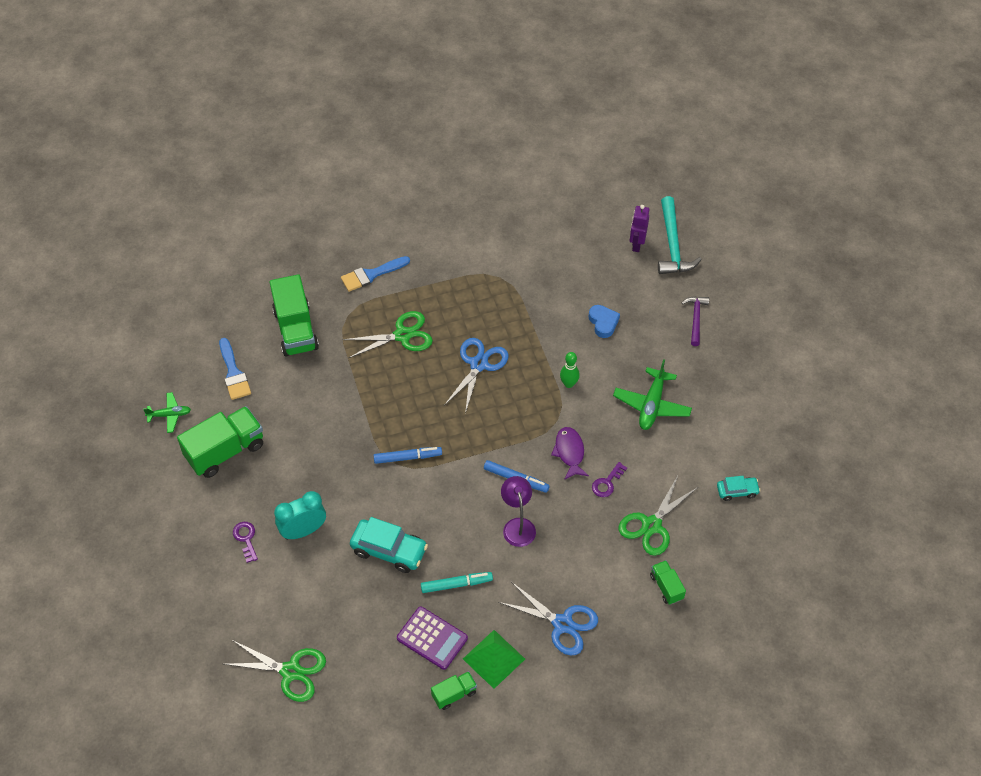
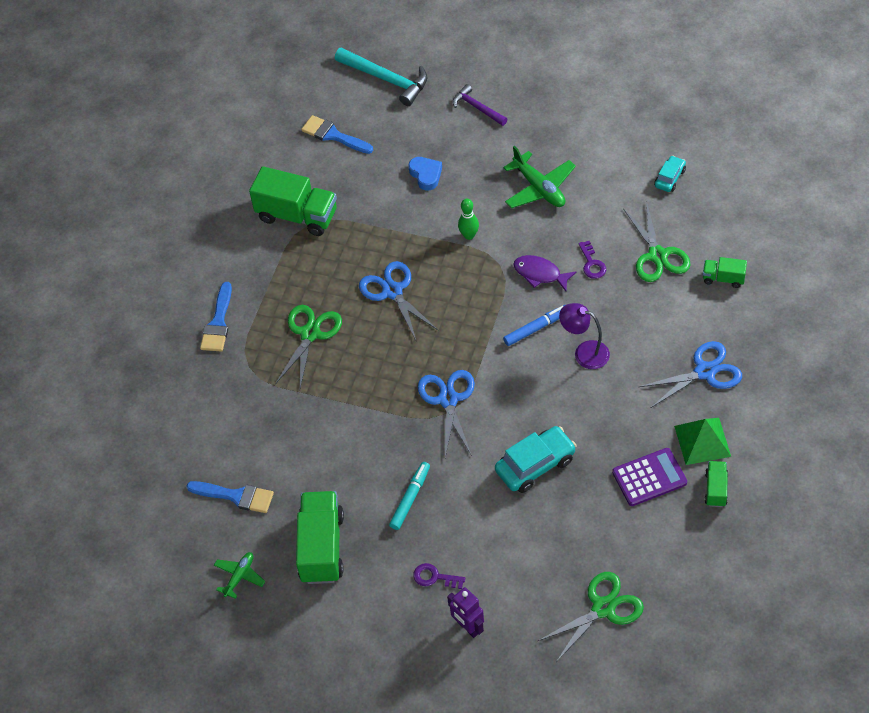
camera: 50 degrees left, 0 degrees up
(296, 330) = (229, 418): green truck -> green truck (297, 215)
(303, 531) = (462, 524): turquoise clock -> none
(407, 457) = (448, 399): blue marker -> blue scissors
(456, 584) = (609, 430): turquoise marker -> turquoise marker (410, 498)
(592, 243) = (333, 135): none -> blue brush
(603, 323) = (426, 175): blue heart -> blue heart turned 45 degrees clockwise
(636, 244) = (363, 104): purple robot -> purple robot (468, 627)

